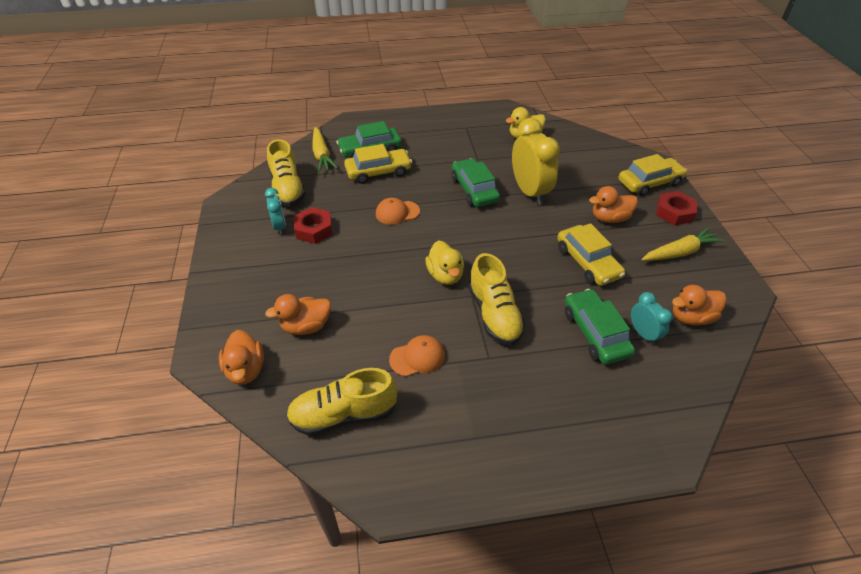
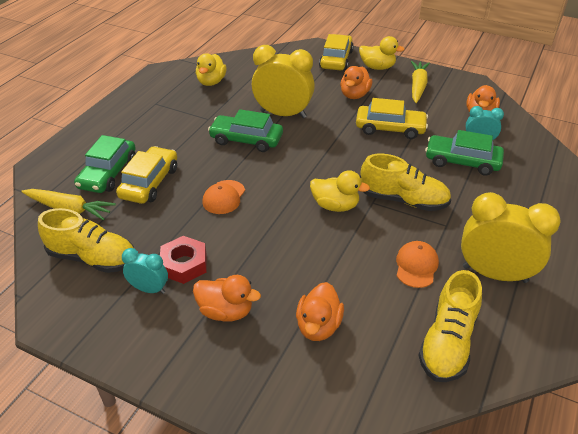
camera: 55 degrees left, 5 degrees down
(246, 369) = (340, 398): orange duck -> orange duck (226, 311)
(453, 418) = (494, 274): none -> yellow clock
(674, 212) = (377, 67): red nut -> yellow duck

